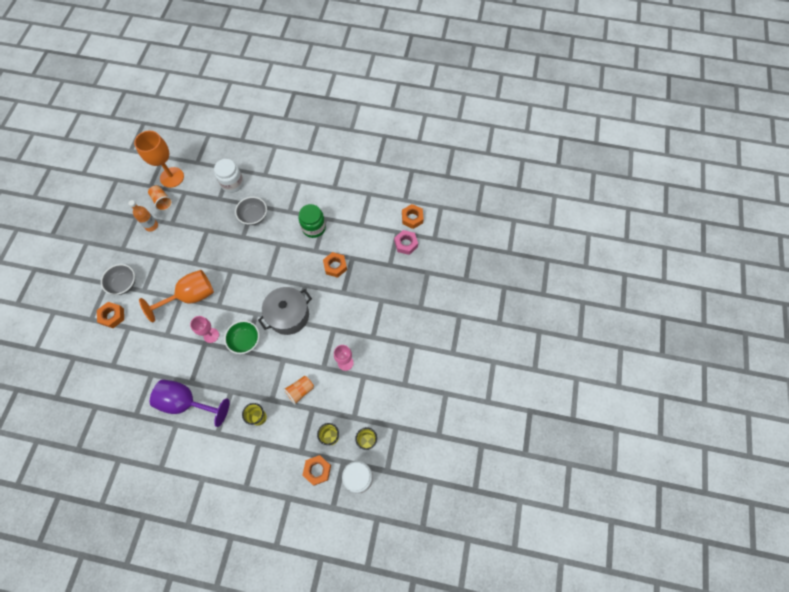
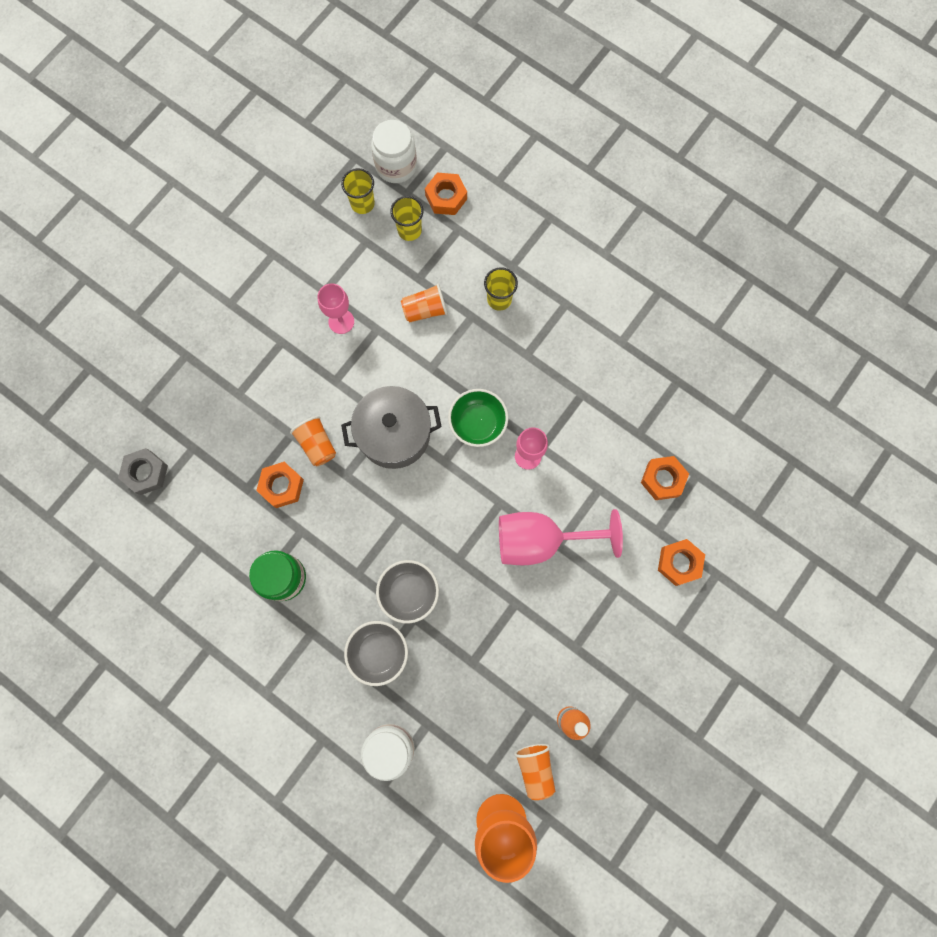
camera: 155 degrees left, 10 degrees up
(124, 284) = (647, 617): grey bowl -> grey bowl (409, 592)
(187, 402) = (596, 366): purple goblet -> none
(190, 297) = (541, 540): orange goblet -> pink goblet
(327, 293) = (317, 444): none -> orange cup
(406, 244) = (146, 473): pink nut -> grey nut
(412, 218) = (107, 517): orange nut -> orange nut (662, 479)

